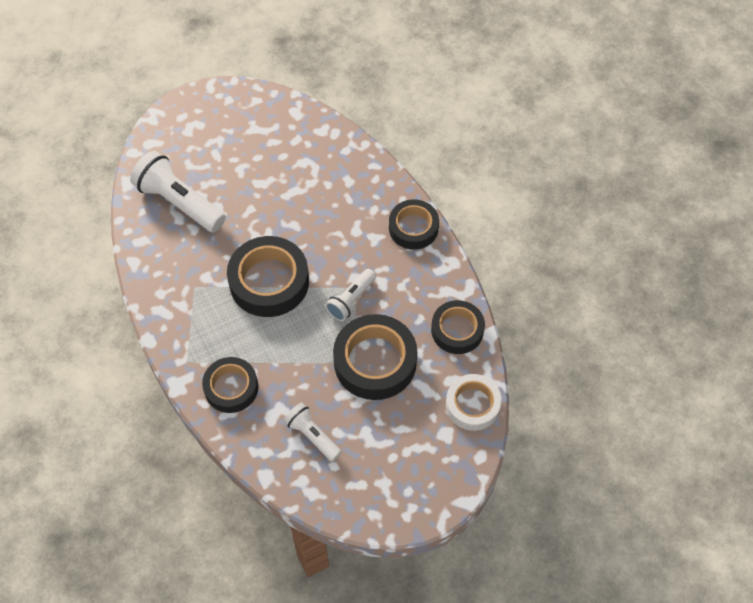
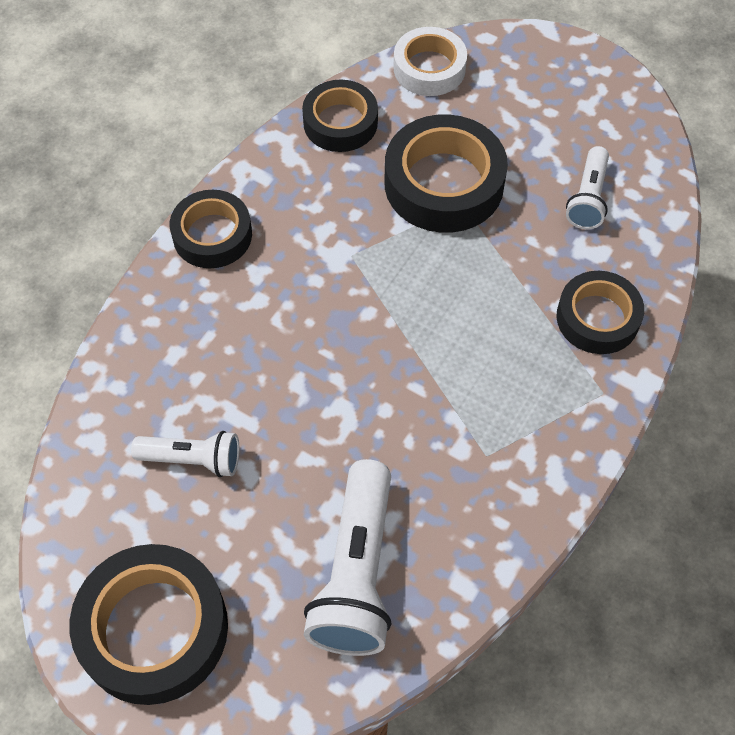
camera: 120 degrees left, 0 degrees up
(269, 282) = (412, 362): black tape -> black tape (153, 629)
(351, 300) = (374, 251): white flashlight -> white flashlight (193, 459)

